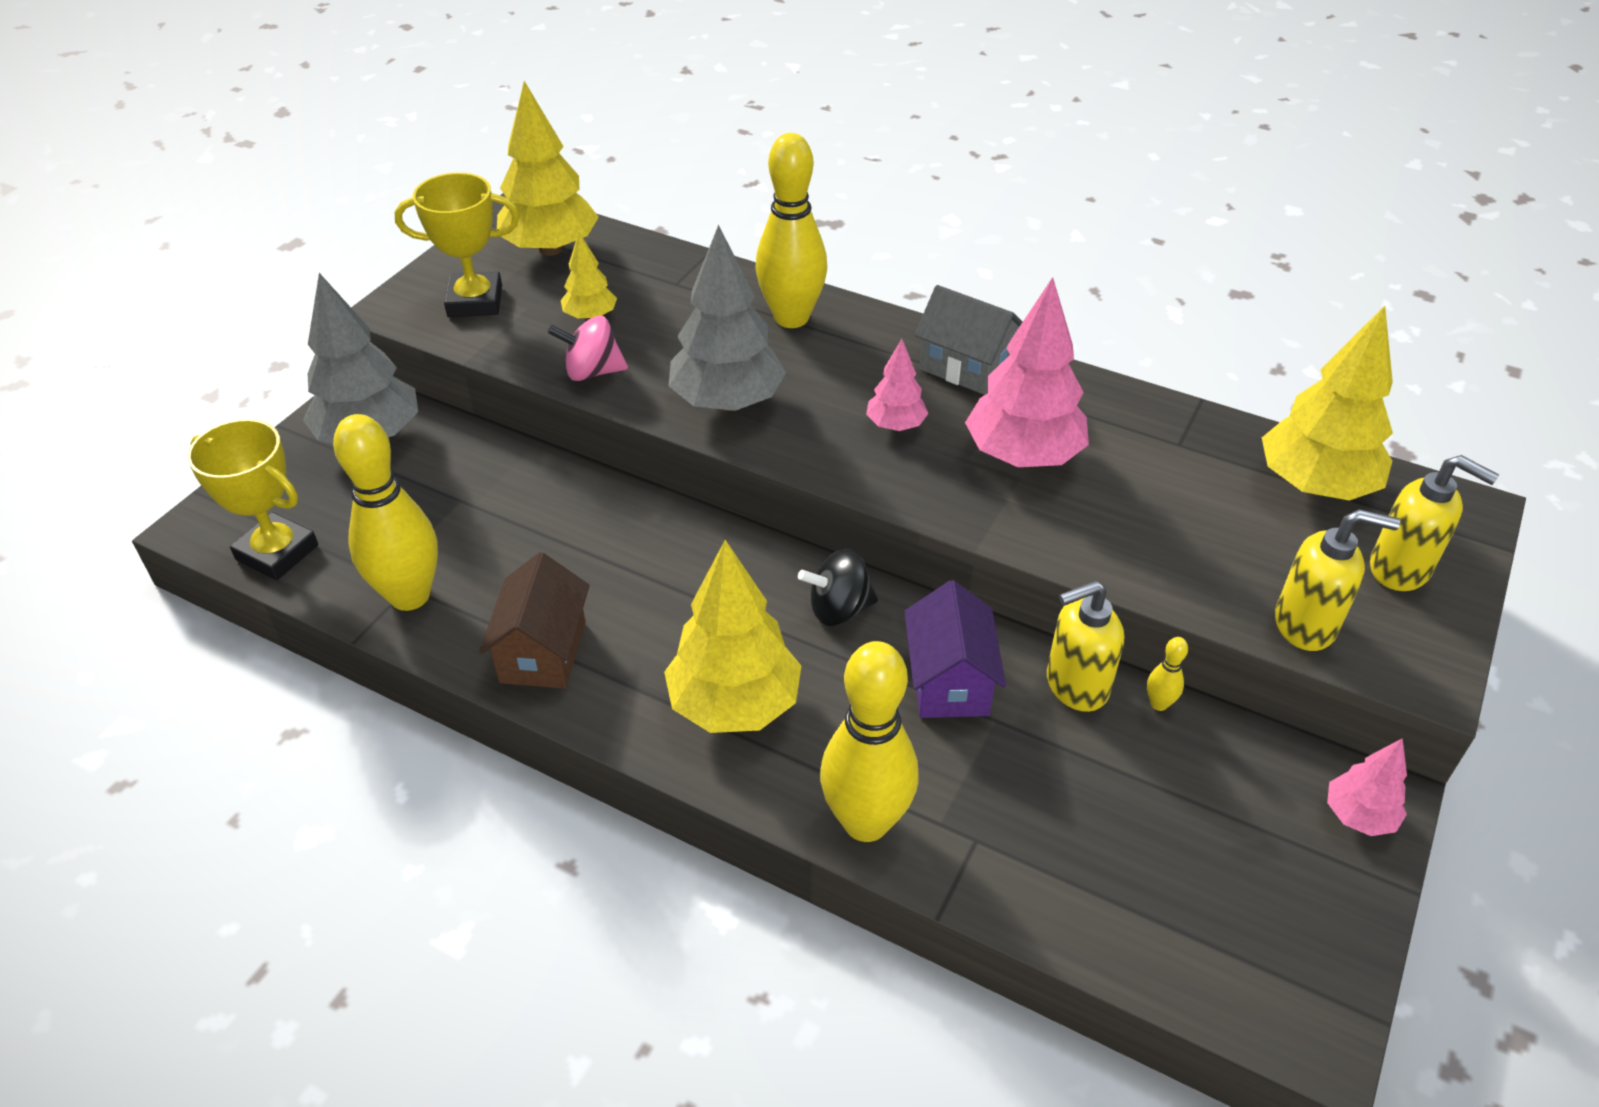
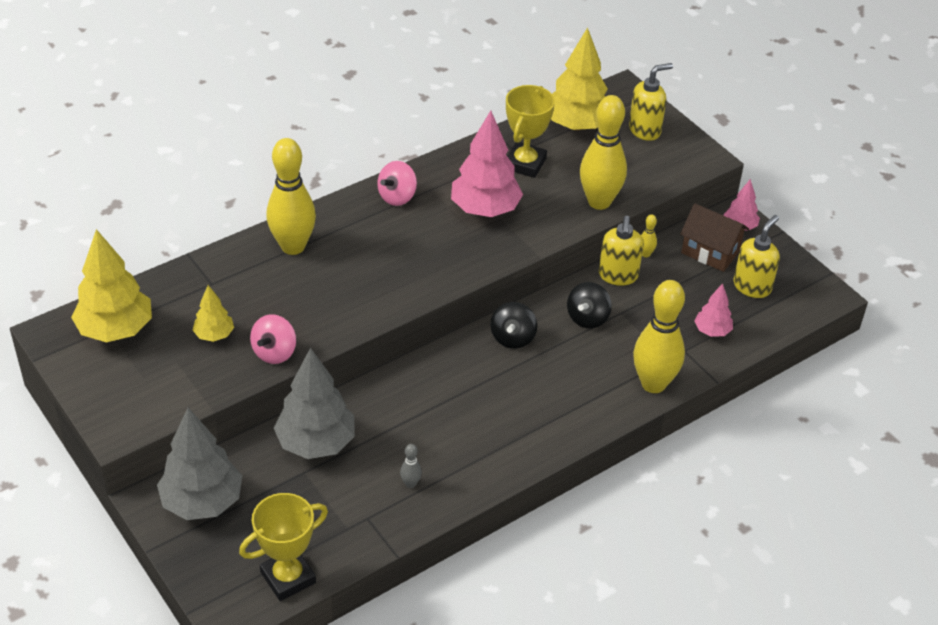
camera: 65 degrees left, 0 degrees up
(409, 596) = (376, 519): yellow bowling pin -> yellow bowling pin (599, 202)
(475, 301) = (146, 386): yellow trophy -> yellow trophy (525, 164)
(489, 606) = (410, 484): none -> grey bowling pin
(543, 652) = (463, 470): brown house -> brown house (710, 252)
(727, 402) = (352, 303): grey tree -> grey tree (316, 443)
(734, 705) = (552, 404): yellow tree -> none
(895, 425) = (425, 245): pink tree -> pink tree (712, 331)
(949, 681) = (587, 318): purple house -> black spinning top
(966, 367) = (397, 197): grey house -> pink spinning top
(1305, 625) = (658, 176): yellow soap dispenser -> yellow soap dispenser (752, 286)

